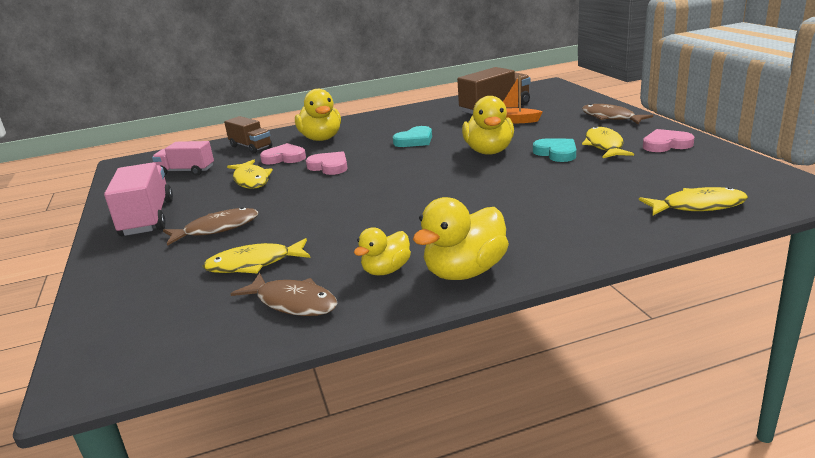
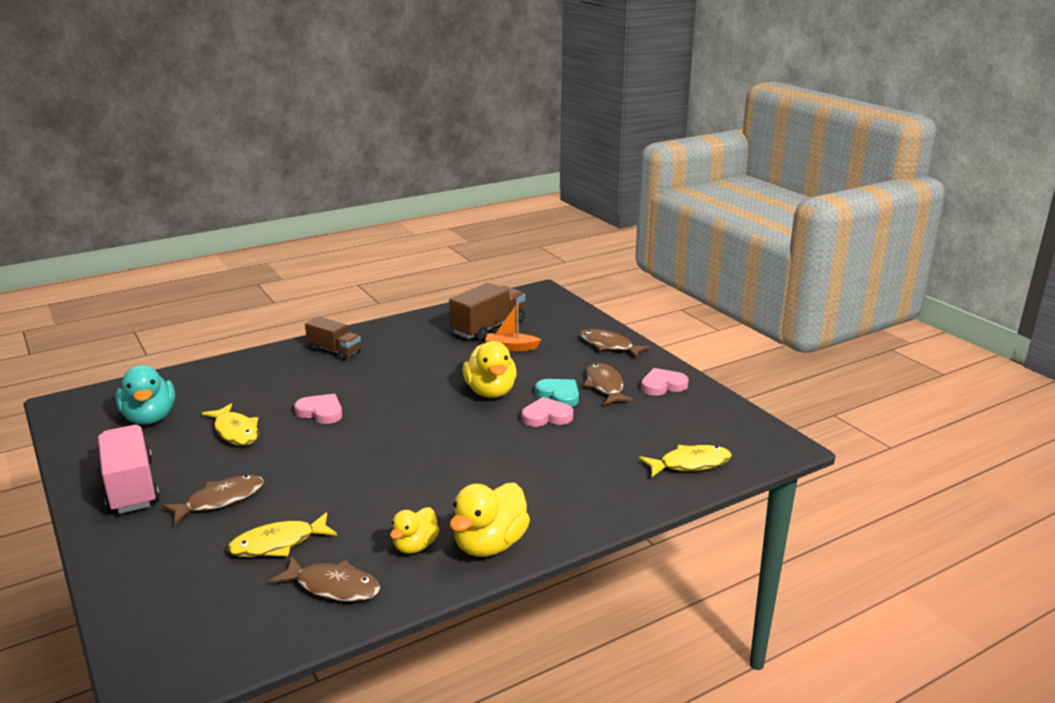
camera: 15 degrees left, 0 degrees up
(186, 171) = (150, 418): pink truck -> turquoise duck
(251, 147) = (217, 380): brown truck -> brown truck (334, 351)
(284, 158) = (264, 398): pink heart -> pink heart (546, 416)
(321, 138) = (299, 369): yellow duck -> none
(415, 140) = (408, 374): turquoise heart -> none
(604, 146) = (605, 386): yellow fish -> brown fish

